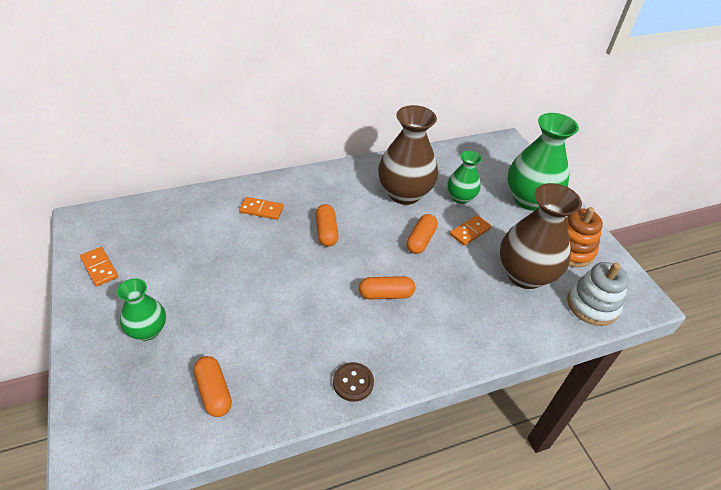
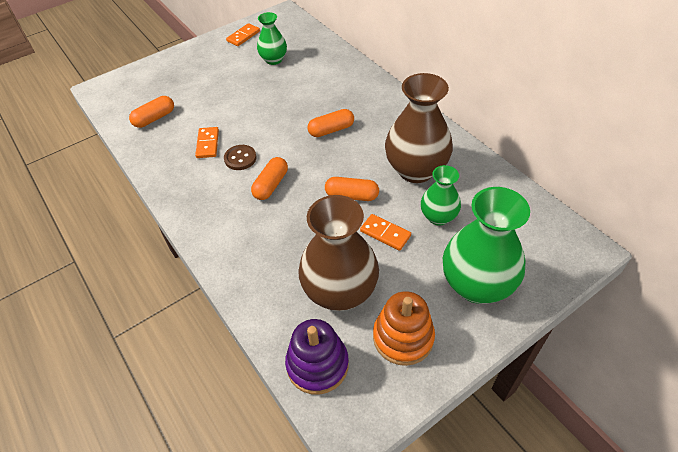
camera: 80 degrees right, 5 degrees up
(148, 330) = (197, 74): green vase -> green vase (273, 60)
(261, 210) = (338, 86): orange domino -> orange domino (207, 144)
(353, 382) = (174, 185): brown button -> brown button (240, 158)
(386, 294) = (271, 185): orange capsule -> orange capsule turned 45 degrees clockwise
(592, 305) = (317, 364): white stacking toy -> purple stacking toy

